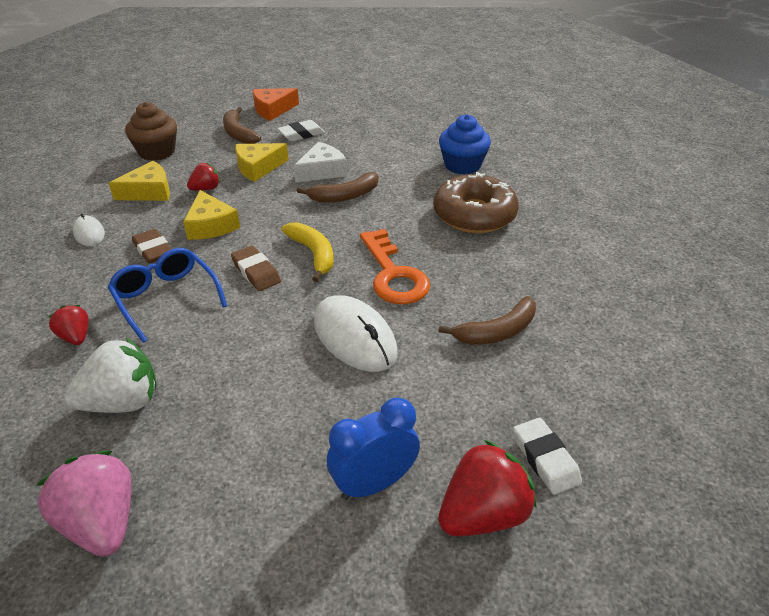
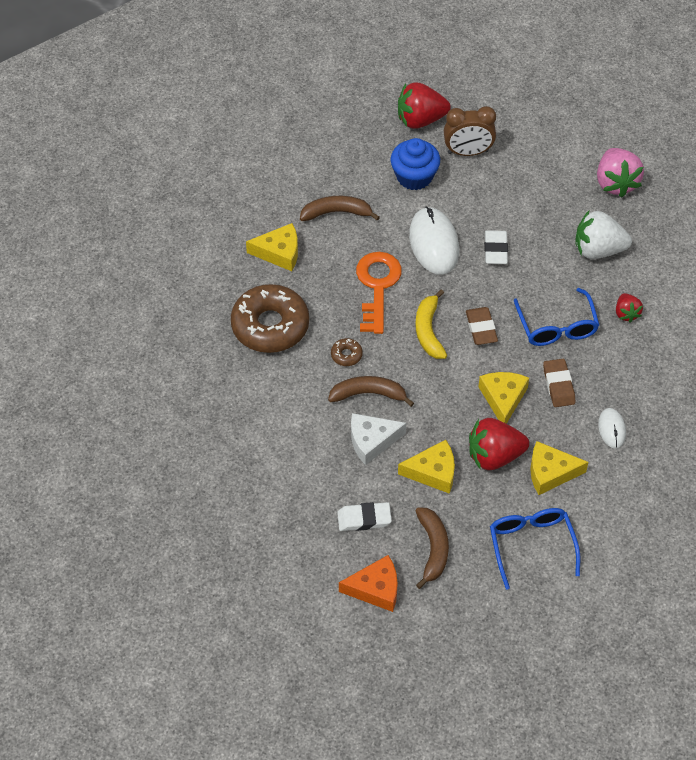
camera: 155 degrees left, 15 degrees up
(157, 152) = (531, 545): brown cupcake -> blue glasses
(206, 189) = (494, 456): red strawberry -> red strawberry, size x1.81
(374, 483) = (468, 152): blue clock -> brown clock
(384, 215) = (346, 355): none -> brown donut
(462, 165) = (231, 397): blue cupcake -> blue cupcake (414, 176)
(523, 272) = (279, 252): none -> yellow cheese
(545, 459) = (369, 131): white eraser -> white eraser (495, 250)

